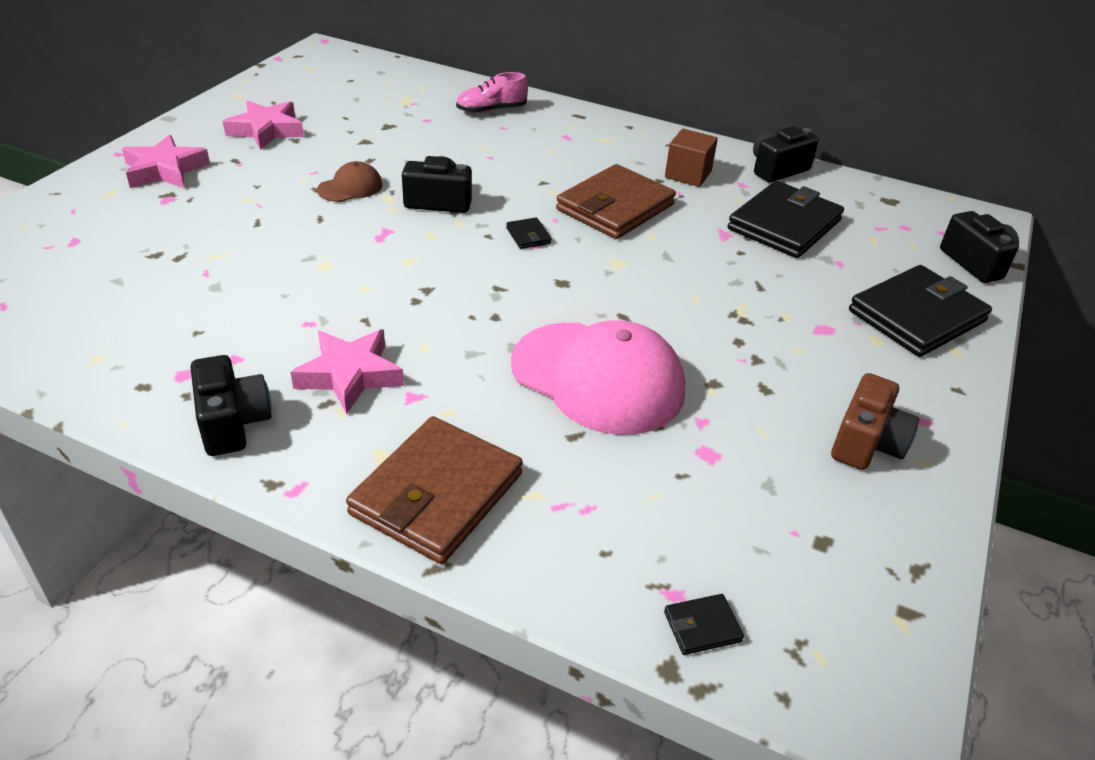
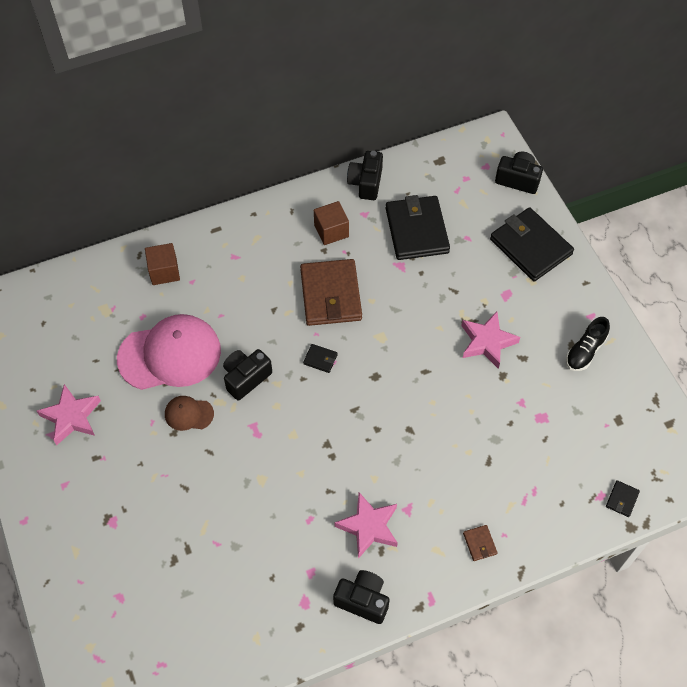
camera: 45 degrees left, 20 degrees up
(165, 170) = (73, 504): pink star -> pink star (487, 342)
(350, 187) = (188, 414): brown cap -> brown cap turned 90 degrees counterclockwise
(437, 494) = (479, 543): brown wallet -> brown wallet, size x0.41
(491, 110) = (164, 271): pink shoe -> brown cube
(598, 377) = (459, 420): pink cap -> pink cap (170, 354)
(866, 443) = (585, 351): brown camera -> black shoe
(916, 316) = (530, 247): black wallet -> black wallet turned 45 degrees counterclockwise

